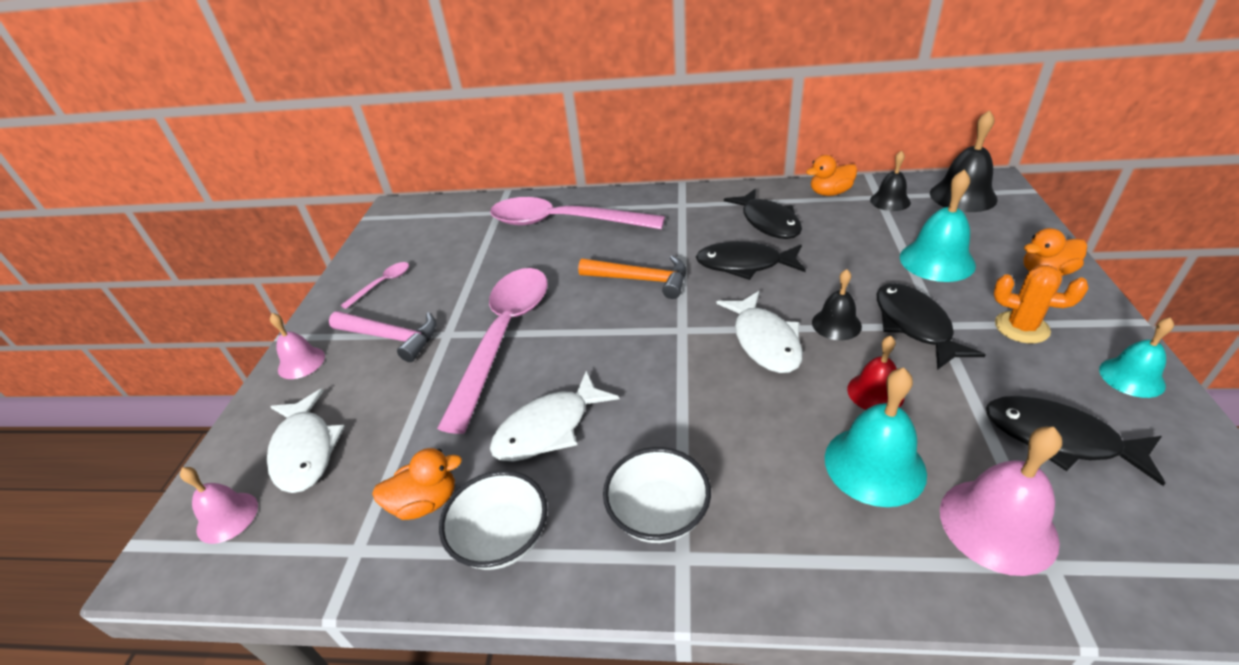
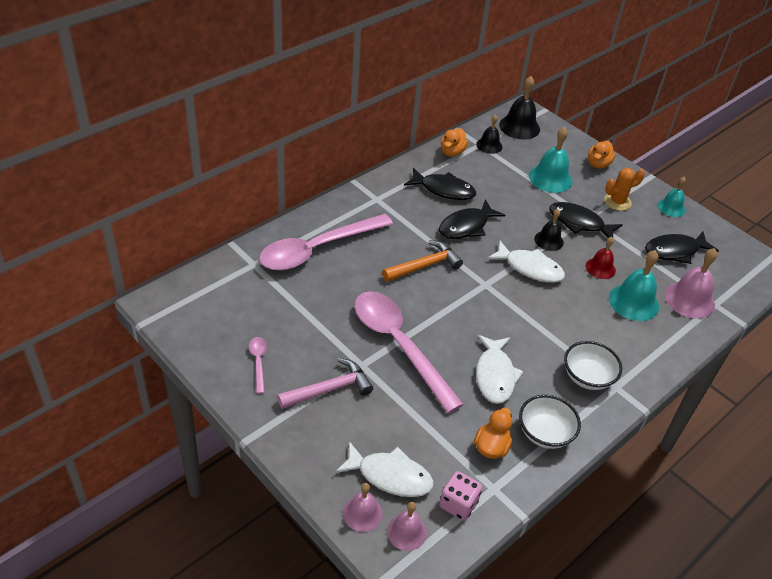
camera: 55 degrees left, 5 degrees up
(301, 362) = (296, 441): pink bell -> pink bell (362, 513)
(303, 533) = (458, 504): none -> pink dice

